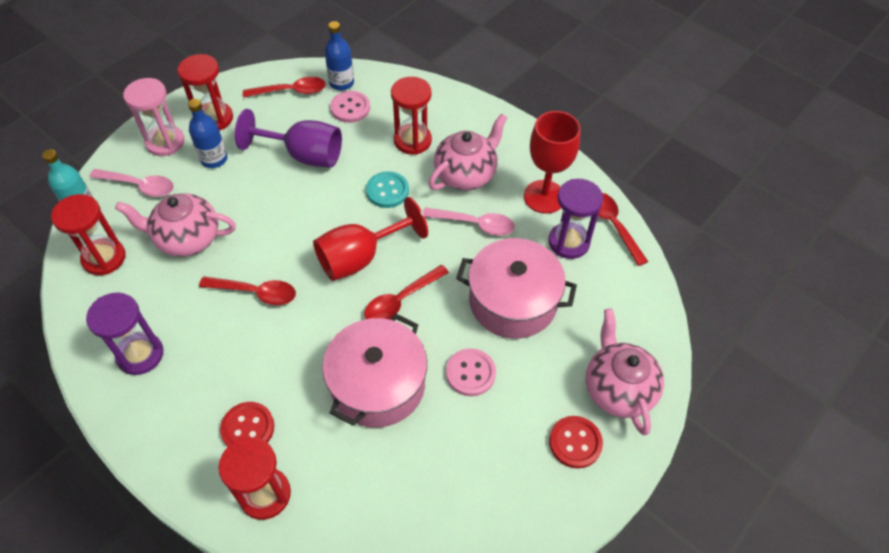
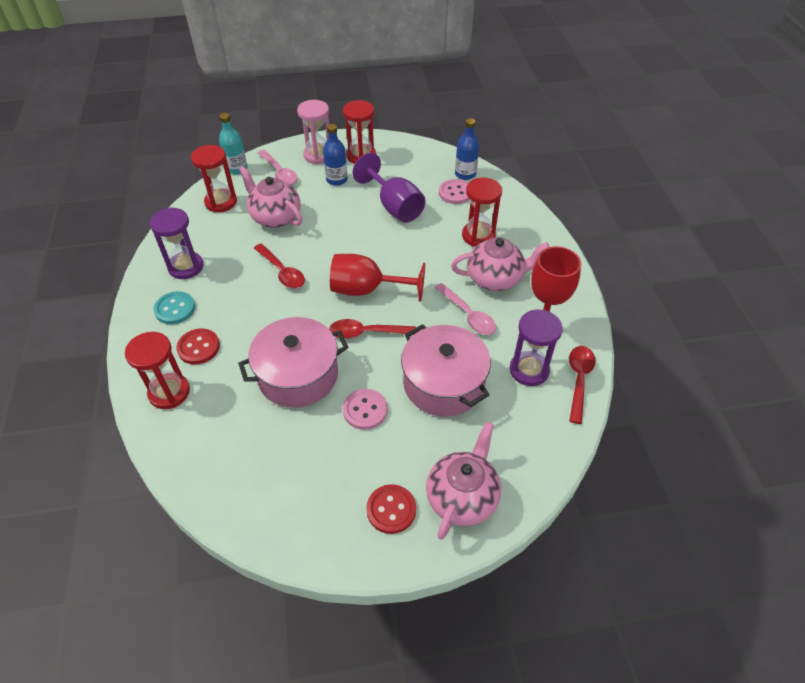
camera: 40 degrees right, 5 degrees down
(291, 91) = (426, 163): red spoon -> none
(387, 191) = (427, 258): turquoise button -> turquoise button (175, 309)

